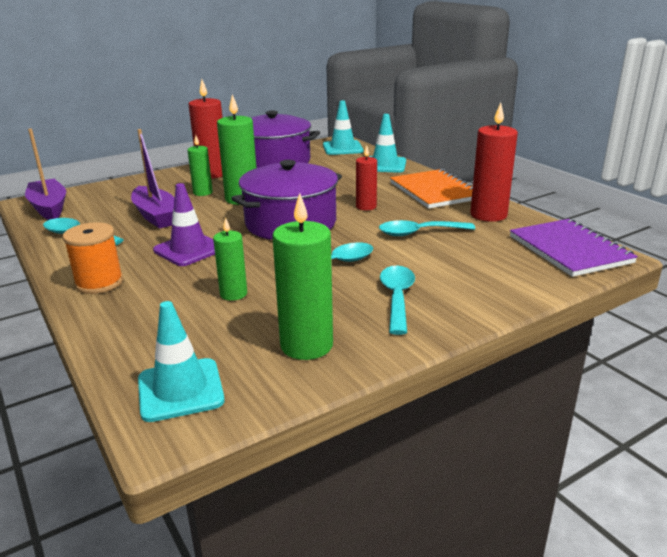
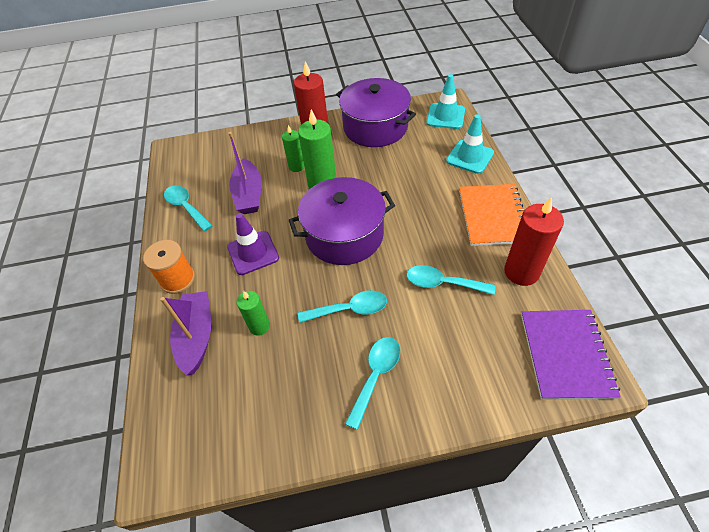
camera: 25 degrees right, 25 degrees up
(49, 208) = (180, 161): purple boat -> purple boat (197, 336)
(180, 390) = (180, 433): turquoise traffic cone -> none
(306, 345) = (281, 413): green candle -> none
(366, 207) = (418, 226): red candle -> none

